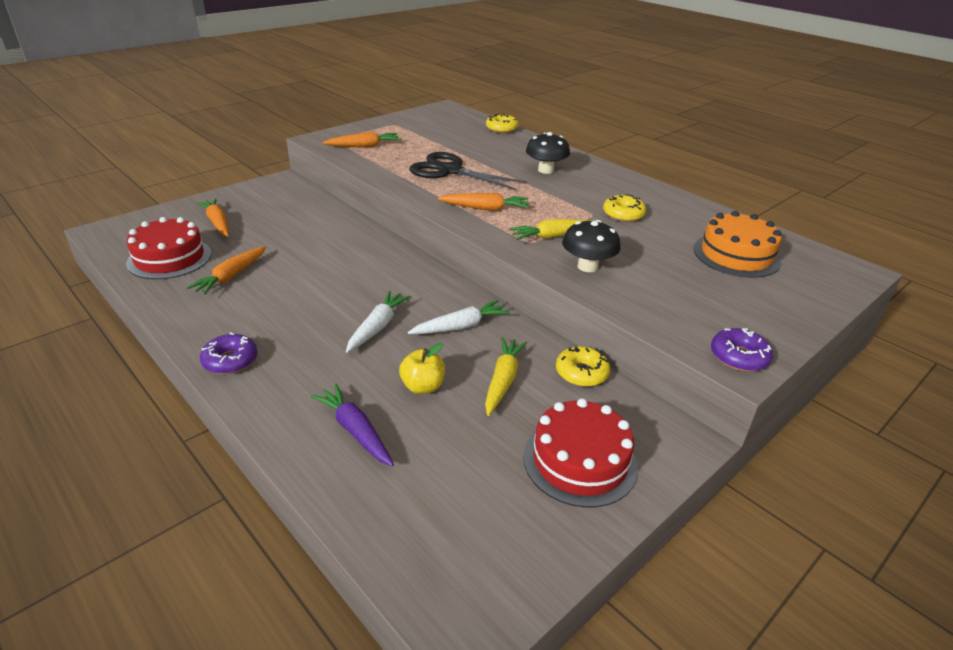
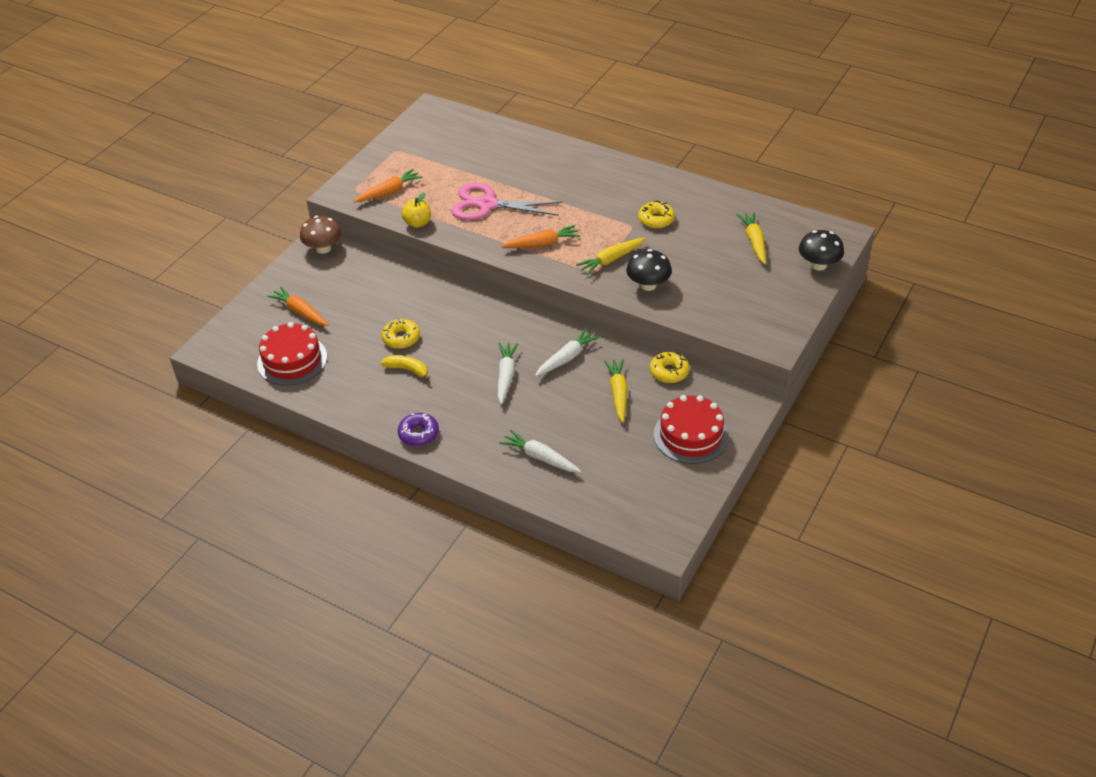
camera: 15 degrees left, 10 degrees up
(231, 276) = (359, 363): orange carrot -> none
(275, 294) = (408, 370): none -> yellow banana
(284, 184) = (323, 248): none -> brown mushroom
(355, 430) = (540, 457): purple carrot -> white carrot
(423, 387) = (566, 414): yellow apple -> yellow apple (418, 223)
(450, 171) = (487, 204): black scissors -> pink scissors
(501, 129) = (503, 129): yellow donut -> yellow donut (401, 338)
(545, 170) = (571, 180): black mushroom -> black mushroom (818, 265)
(736, 255) = (754, 242): orange cake -> yellow carrot
(739, 357) = (773, 337): purple donut -> none

